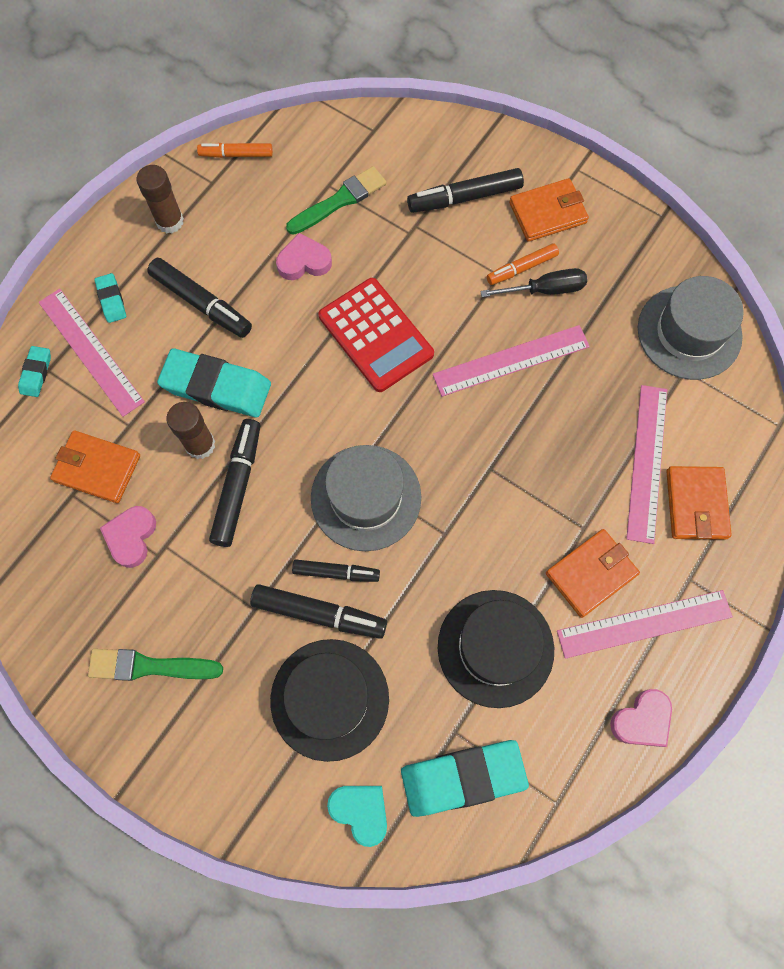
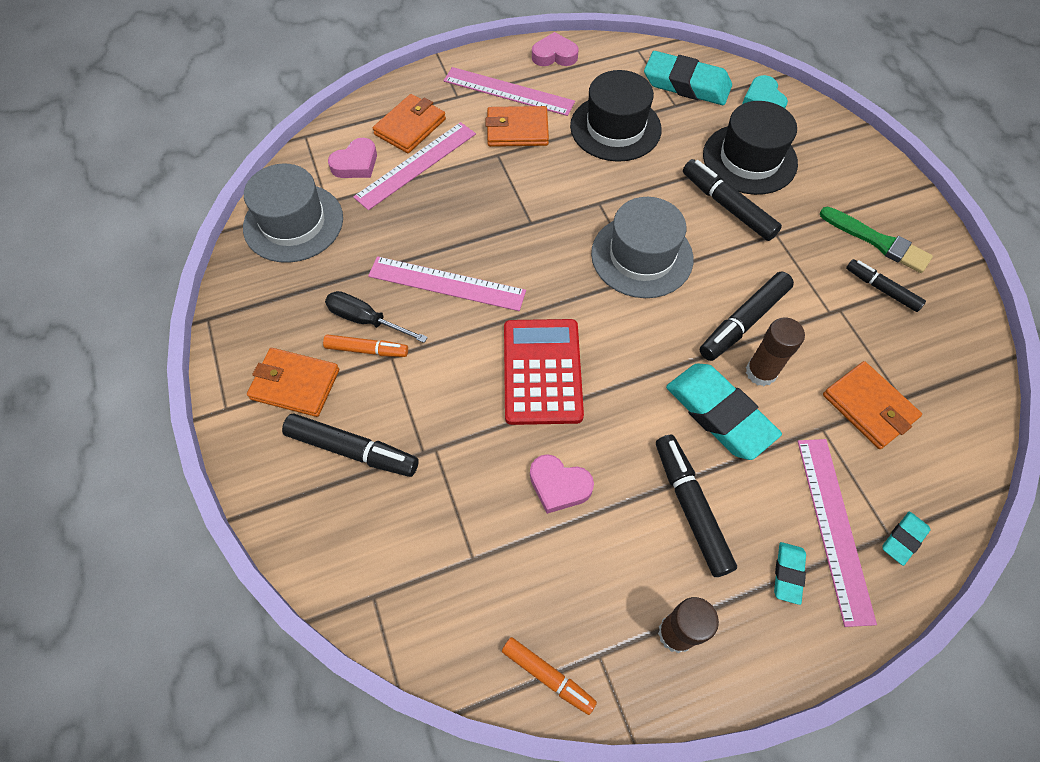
camera: 145 degrees left, 10 degrees down
(131, 537) = (857, 334): pink heart -> pink heart (356, 163)
(336, 572) = (698, 223): black marker -> black marker (881, 289)
(339, 201) = (475, 531): green brush -> none

